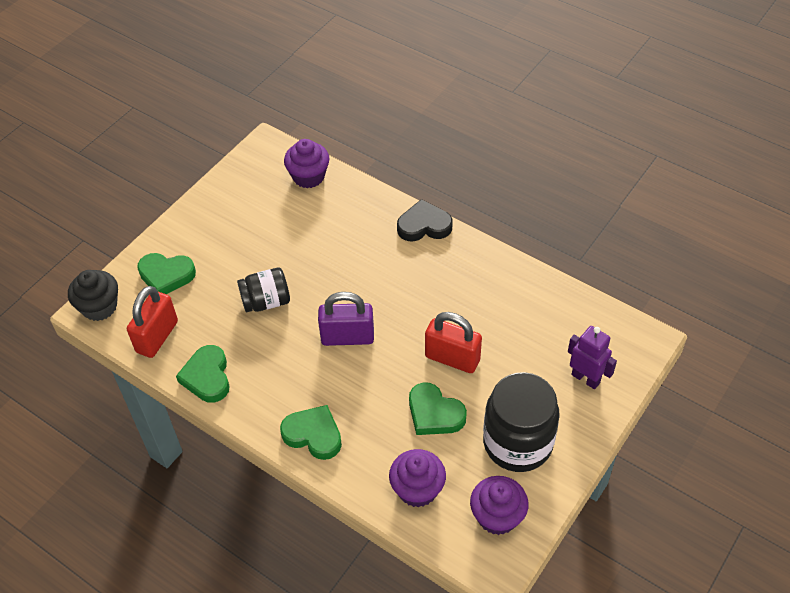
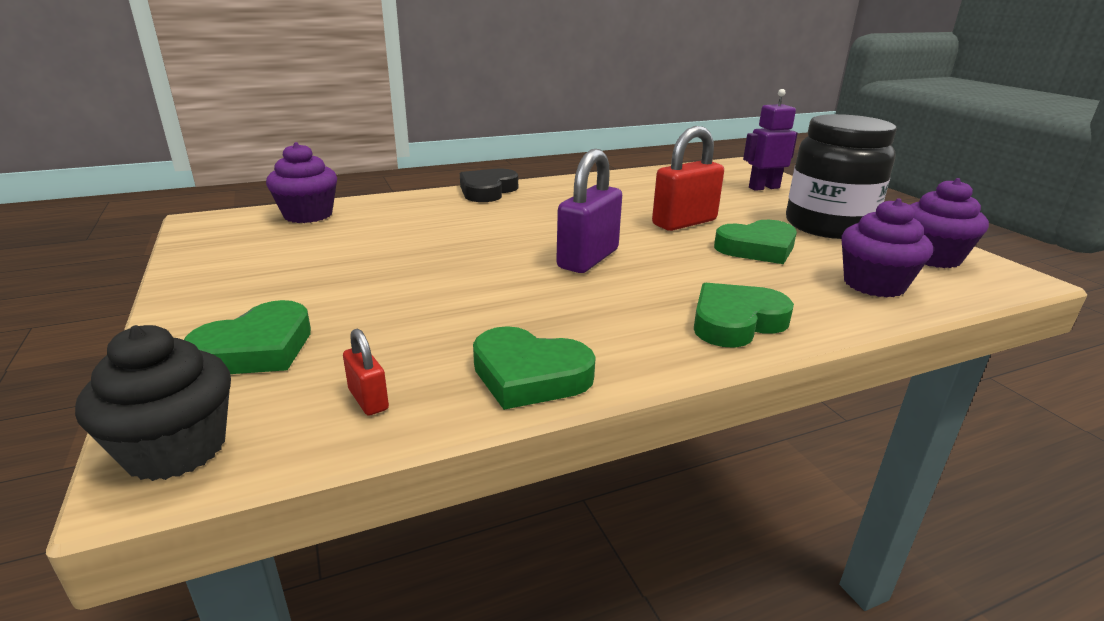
camera: 60 degrees left, 25 degrees down
(157, 337) = (368, 399): red padlock -> red padlock, size x0.48
(266, 301) = (452, 288): black jar -> none

